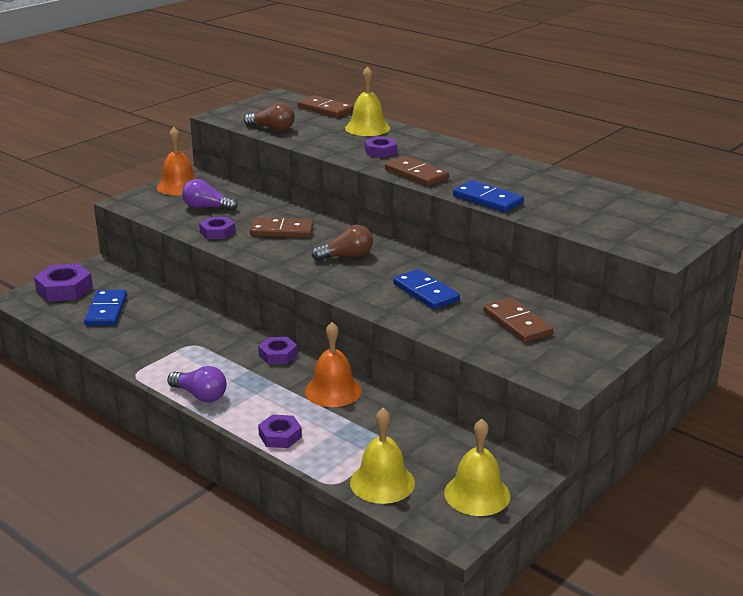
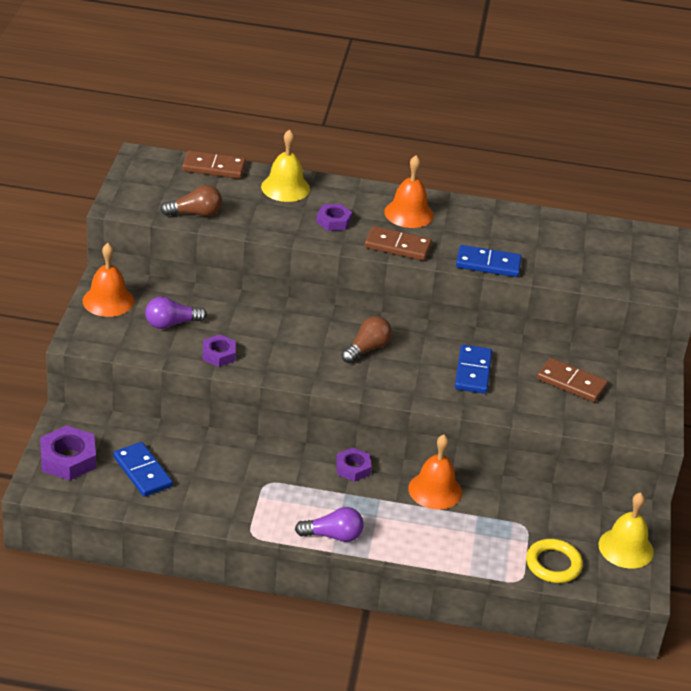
camera: 35 degrees left, 10 degrees up
(280, 436) = (438, 551): purple nut -> none
(282, 231) = (277, 334): brown domino -> none
(382, 482) = (553, 564): yellow bell -> yellow ring
(425, 292) = (473, 372): blue domino -> blue domino turned 75 degrees clockwise
(455, 158) = (409, 213): none -> orange bell

